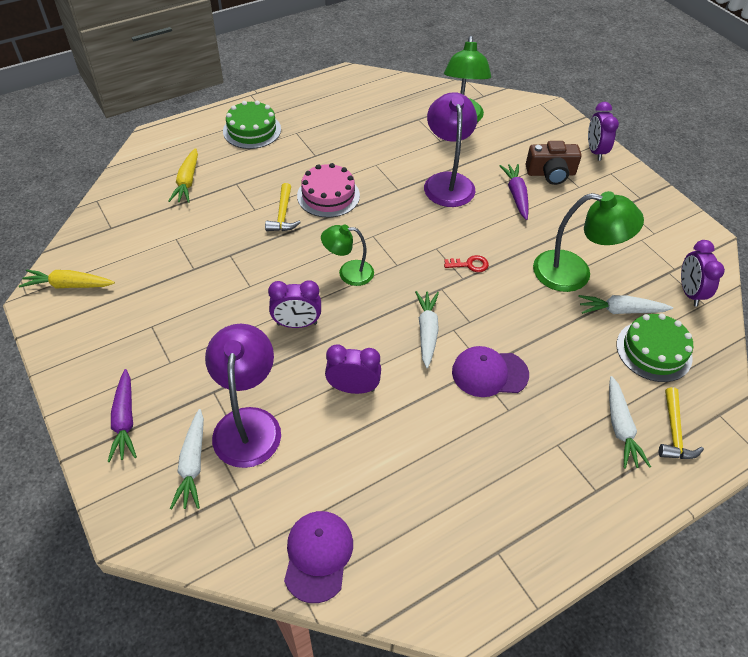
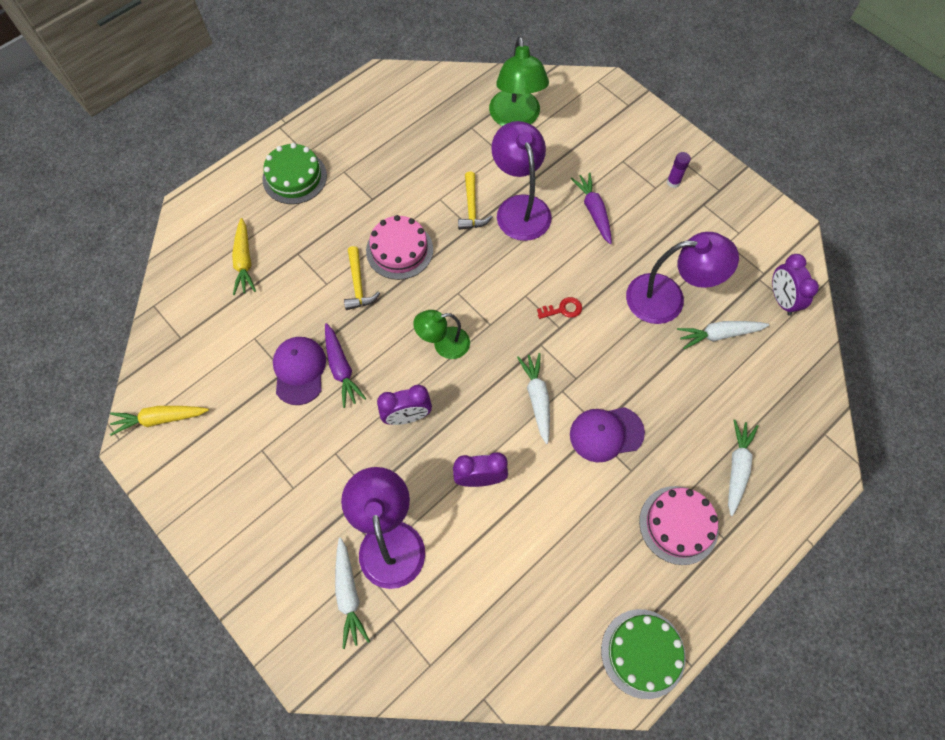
camera: 10 degrees left, 15 degrees up
(125, 421) = (269, 562): purple carrot -> purple carrot (341, 369)
(318, 555) = (489, 660): purple cap -> purple cap (299, 370)
(548, 468) = (678, 524): none -> pink cake
(551, 173) = (624, 175): brown camera -> none
(574, 273) = (667, 298): green lamp -> purple lamp
(595, 151) = (665, 137): purple clock -> none
(596, 185) = (673, 182): none -> purple glue stick
(620, 428) = (737, 467): white carrot -> white carrot turned 150 degrees counterclockwise
(653, 351) = (756, 375): green cake -> green cake (643, 653)
(674, 432) = (785, 461): yellow hammer -> yellow hammer (471, 208)

